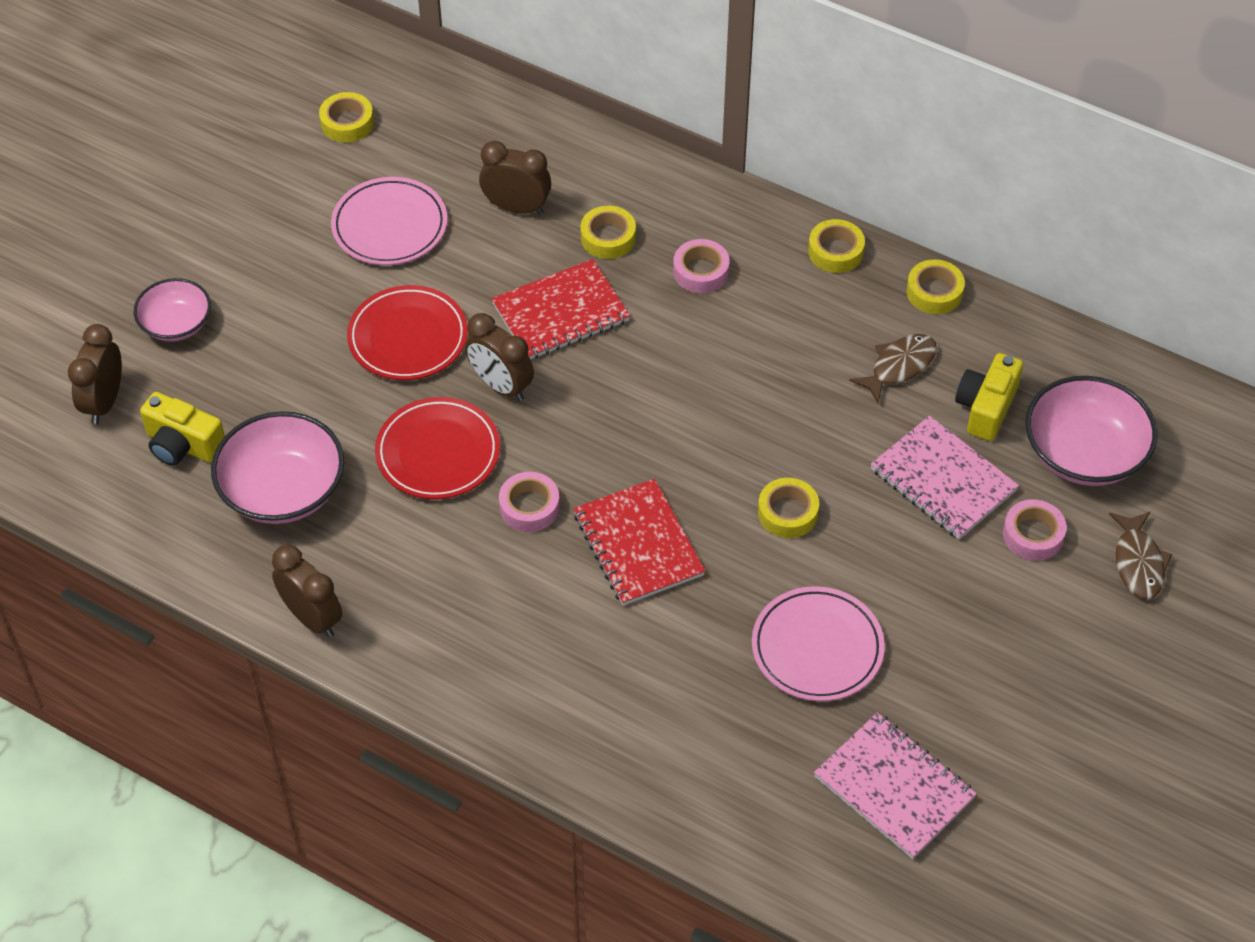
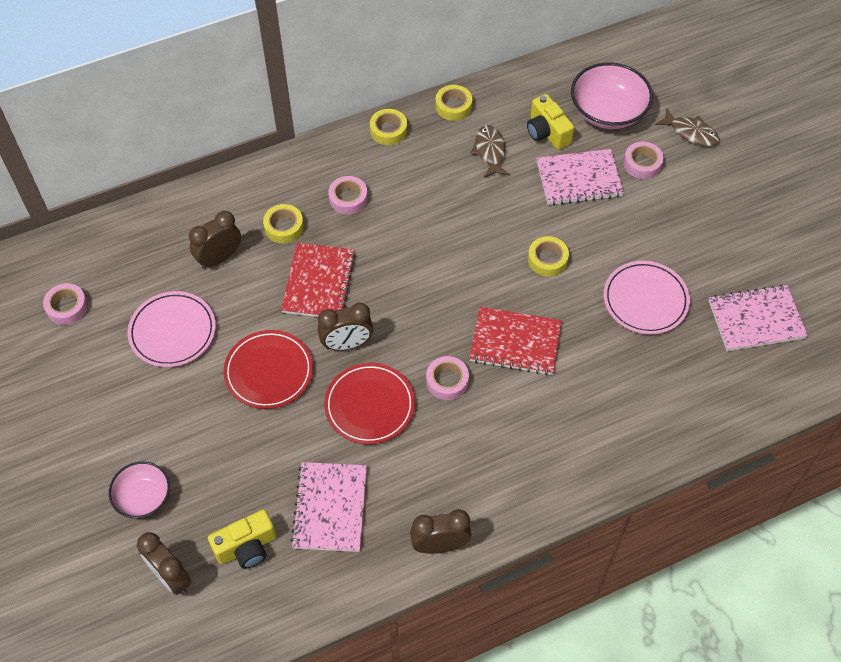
camera: 55 degrees left, 5 degrees up
(283, 490) = (330, 508): pink bowl -> pink notebook
(347, 123) = (67, 307): yellow tape -> pink tape

